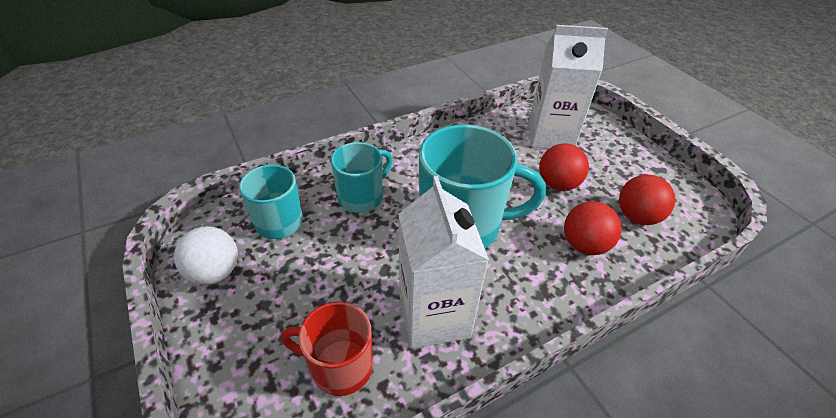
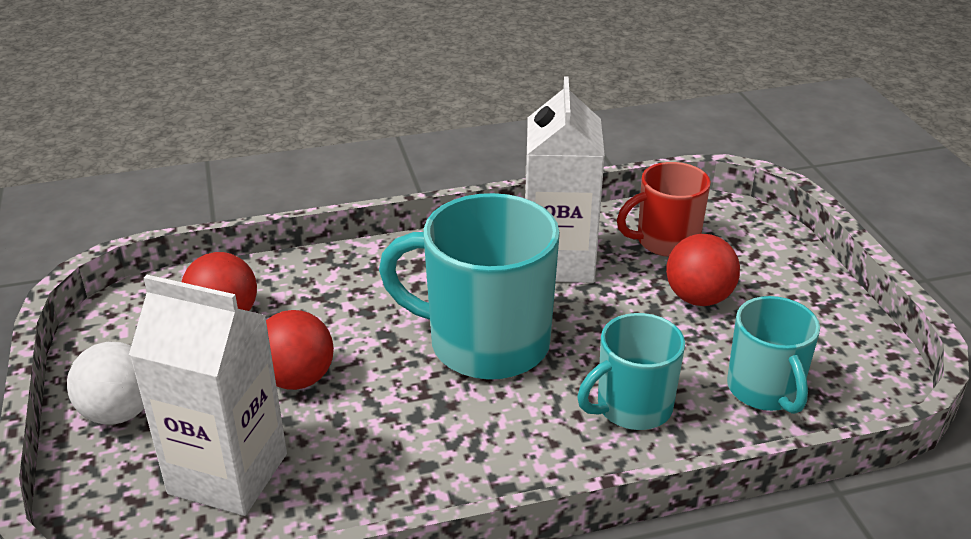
camera: 165 degrees left, 10 degrees down
(215, 272) = (834, 338): white ball -> white ball (119, 412)
(340, 366) = (665, 241): red mug -> red mug turned 135 degrees clockwise
(584, 245) = (331, 297): red ball -> red ball (698, 298)

